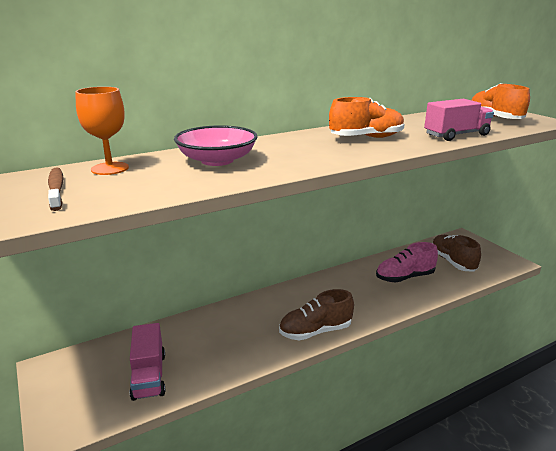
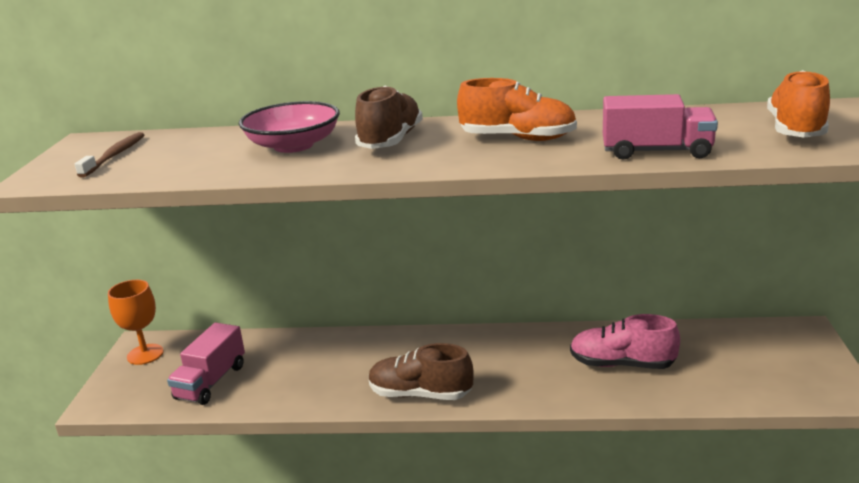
camera: 35 degrees right, 0 degrees up
(110, 168) = (187, 140): orange goblet -> orange goblet (145, 354)
(452, 262) = (730, 363): brown shoe -> brown shoe (390, 141)

